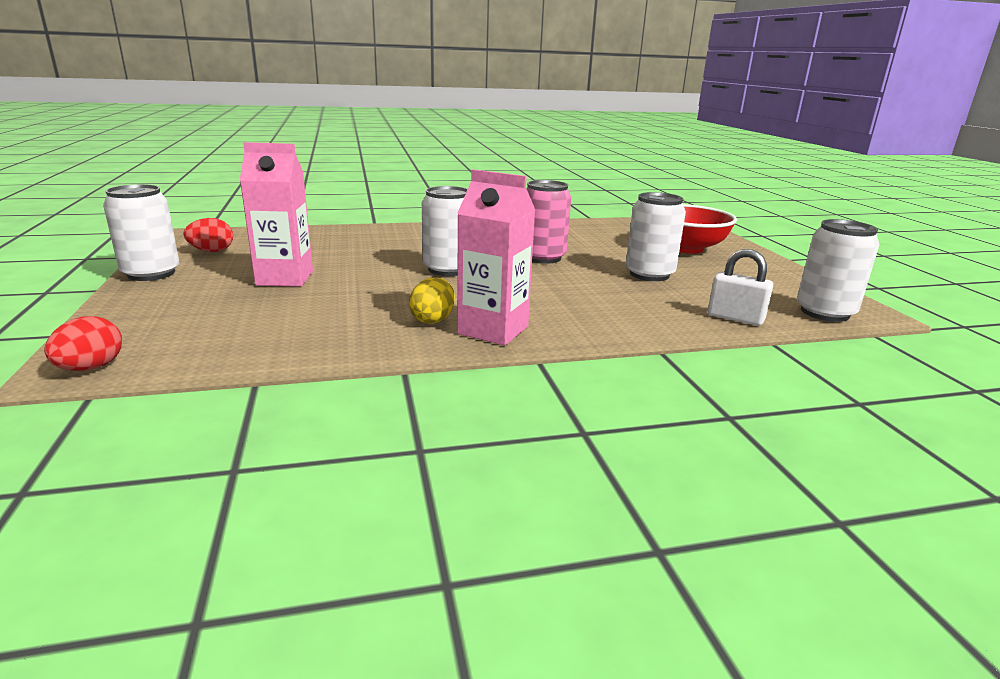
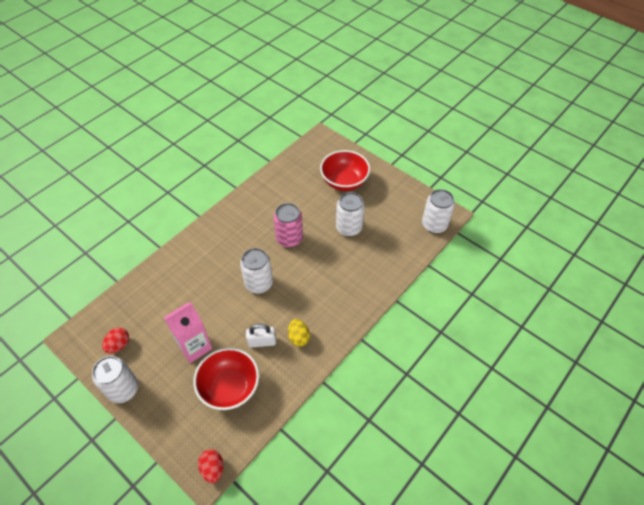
camera: 35 degrees left, 30 degrees up
(262, 318) = (230, 387): none -> red bowl
(493, 330) = (328, 329): pink carton -> none
(735, 318) = (406, 253): white padlock -> white padlock (262, 342)

